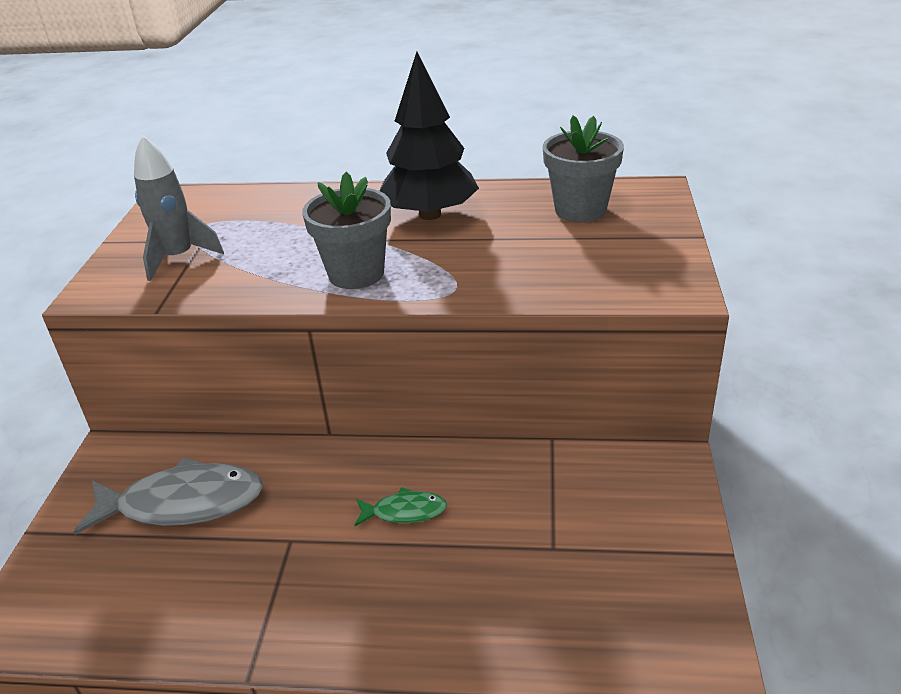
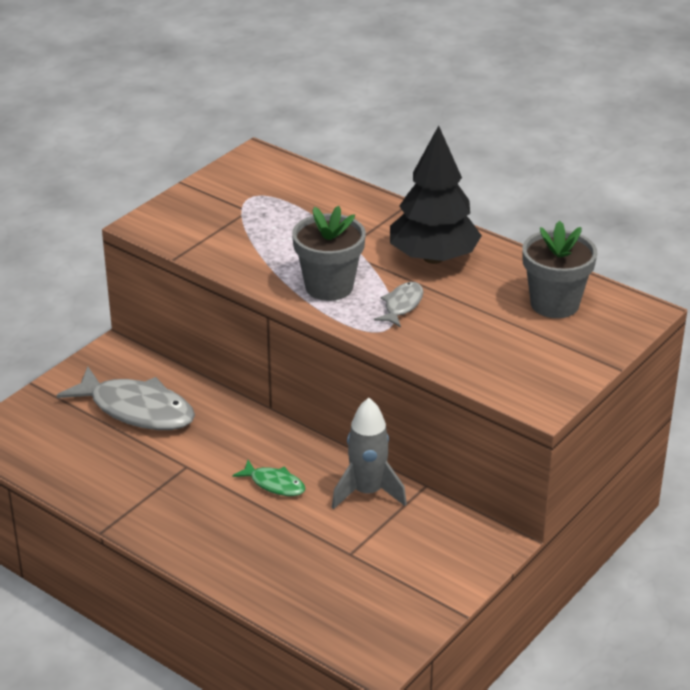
camera: 30 degrees right, 0 degrees up
(178, 258) = (220, 219): grey rocket -> grey rocket (367, 492)
(447, 262) = (402, 305): none -> grey fish

